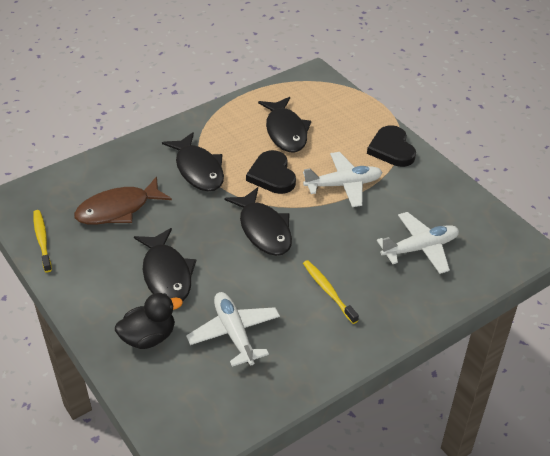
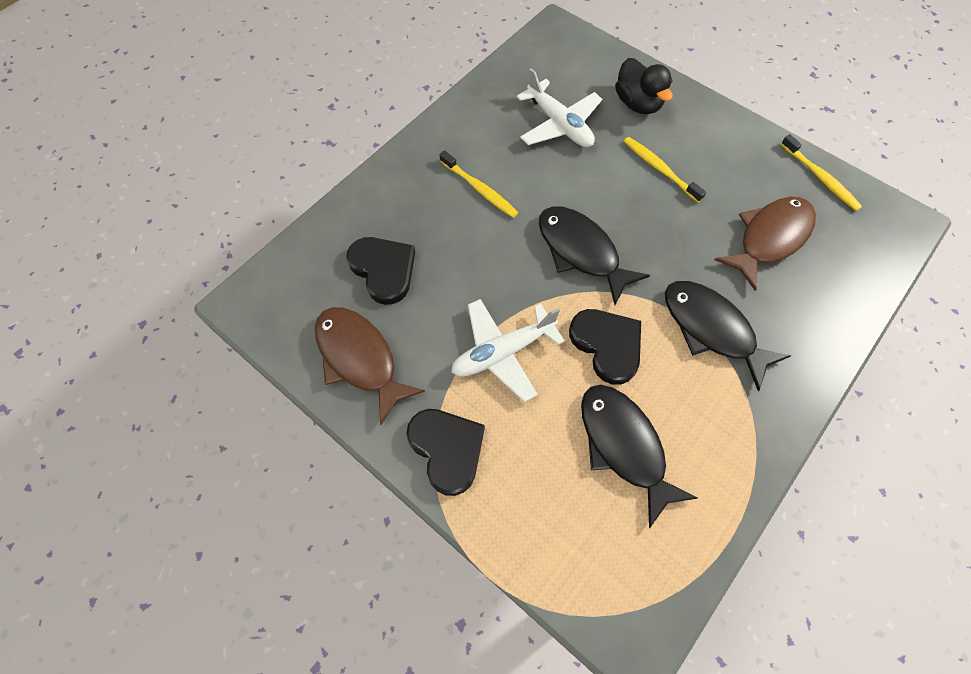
camera: 165 degrees right, 20 degrees up
(149, 337) = (637, 103): black duck -> black duck turned 75 degrees counterclockwise
(166, 274) = (660, 169): black fish -> yellow toothbrush
(420, 248) = (383, 270): white plane -> black heart
(442, 200) = (360, 359): none -> brown fish

